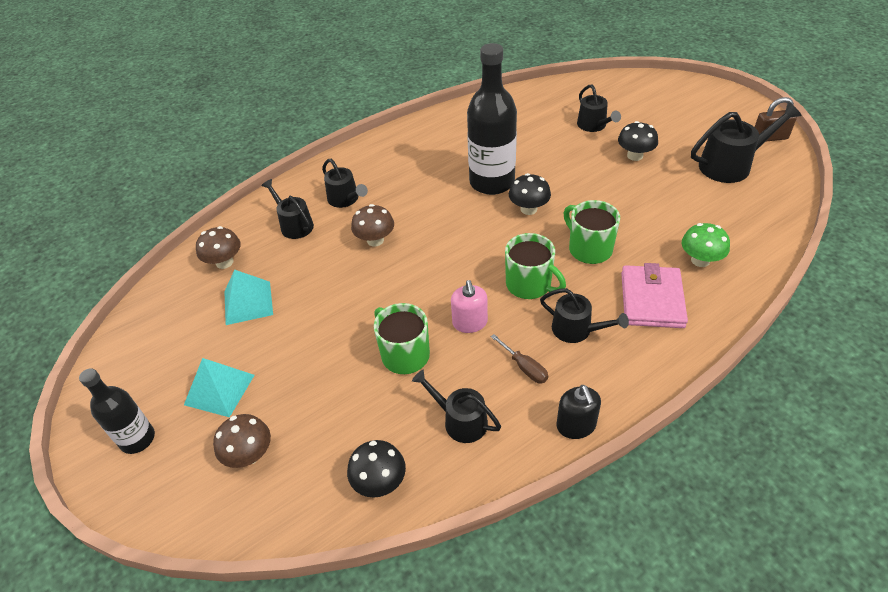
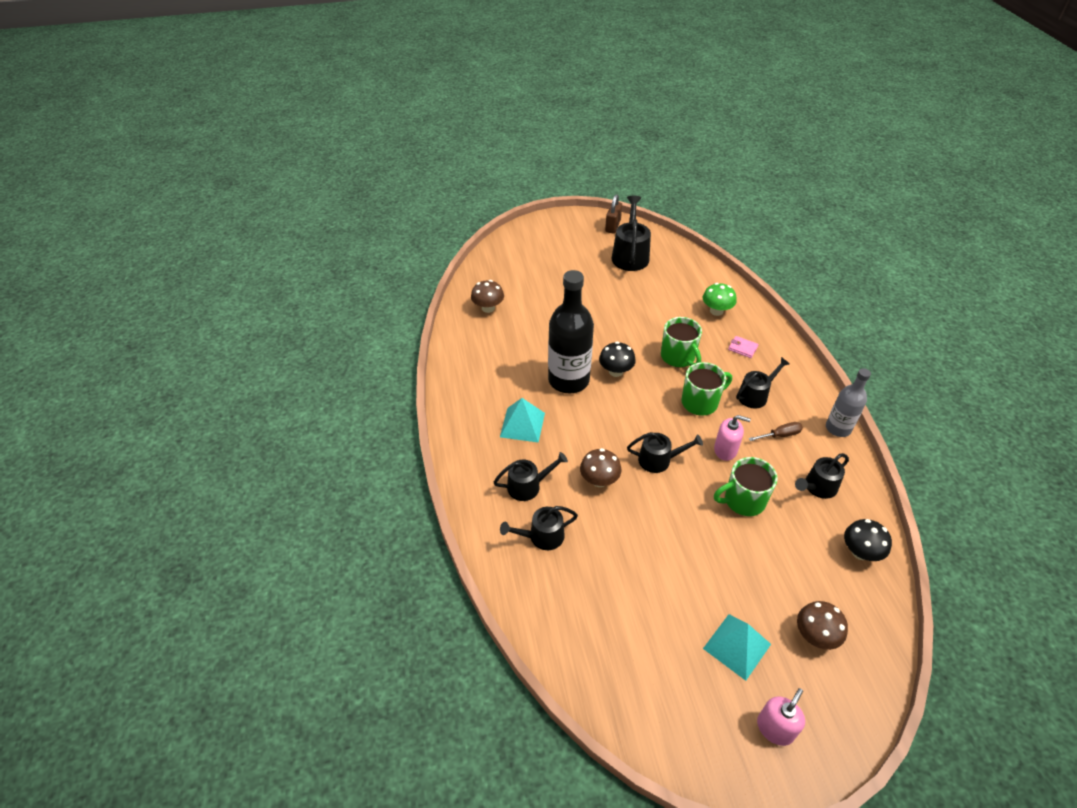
camera: 70 degrees left, 0 degrees up
(137, 439) = (775, 728): black bottle -> pink soap dispenser
(224, 262) = (566, 610): brown mushroom -> brown mushroom (488, 308)
(248, 303) = (635, 600): turquoise pyramid -> turquoise pyramid (522, 424)
(576, 425) = (838, 428): black soap dispenser -> grey bottle
(589, 249) = (678, 357): green mug -> green mug turned 105 degrees counterclockwise
(594, 125) = (536, 297): black watering can -> black watering can (659, 460)
(635, 156) = (589, 292): black mushroom -> none
(651, 300) = (742, 348): pink wallet -> pink wallet, size x0.47

